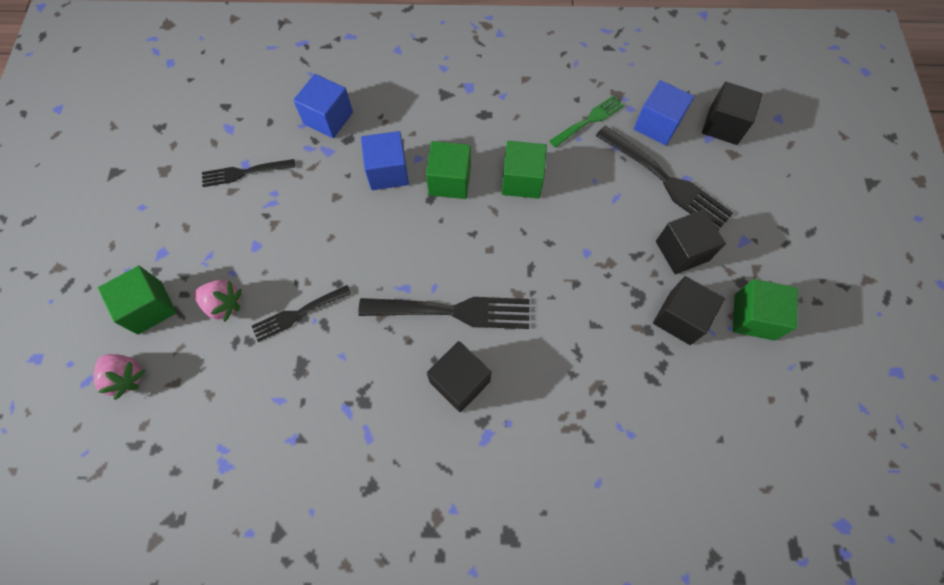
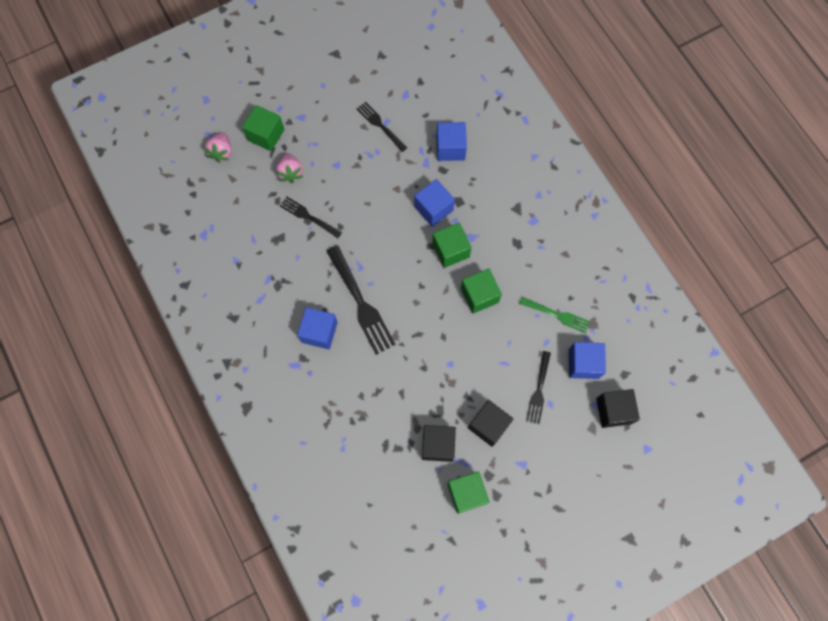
camera: 60 degrees right, 5 degrees up
(460, 382) = (319, 332): black cube -> blue cube
(665, 180) = (538, 389): black fork -> black fork, size x0.60

